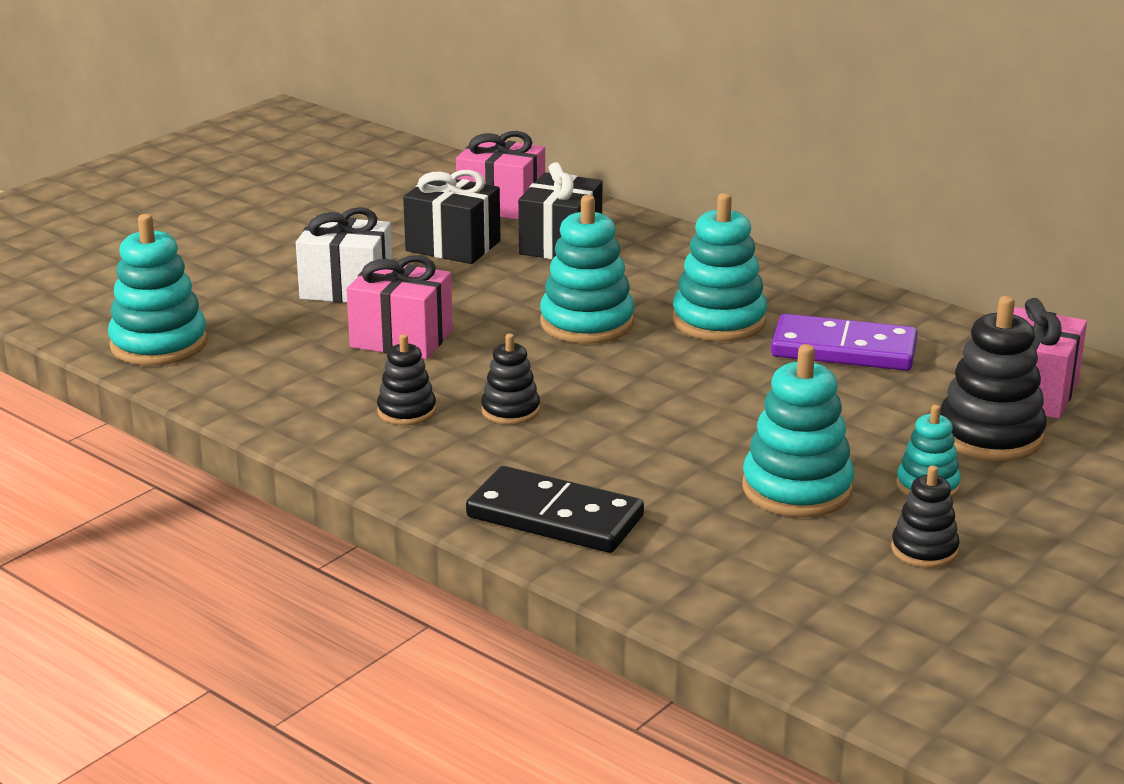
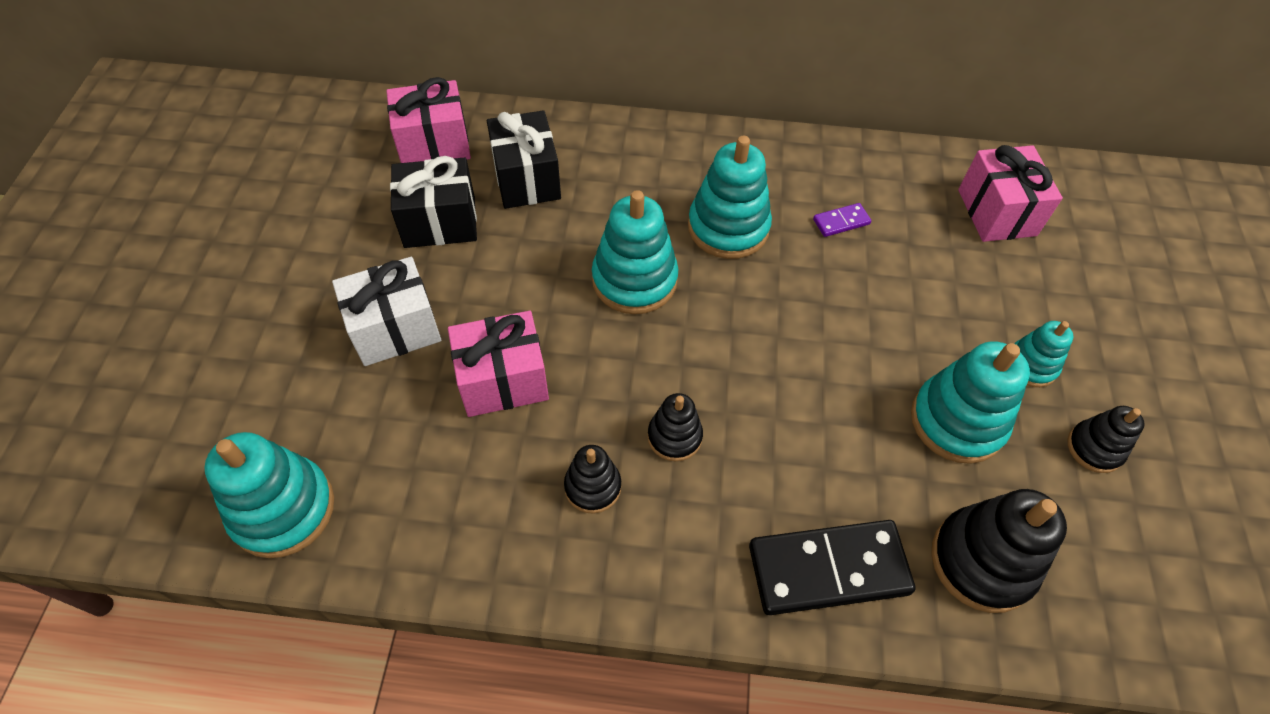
camera: 35 degrees left, 30 degrees up
(843, 350) = (841, 222): purple domino -> purple domino, size x0.45
(990, 435) = (1015, 279): black stacking toy -> black stacking toy (982, 561)

